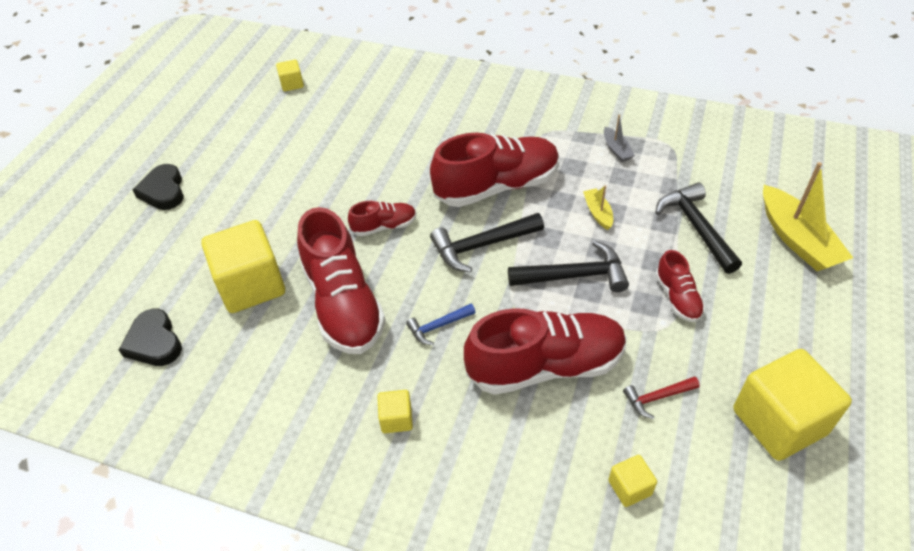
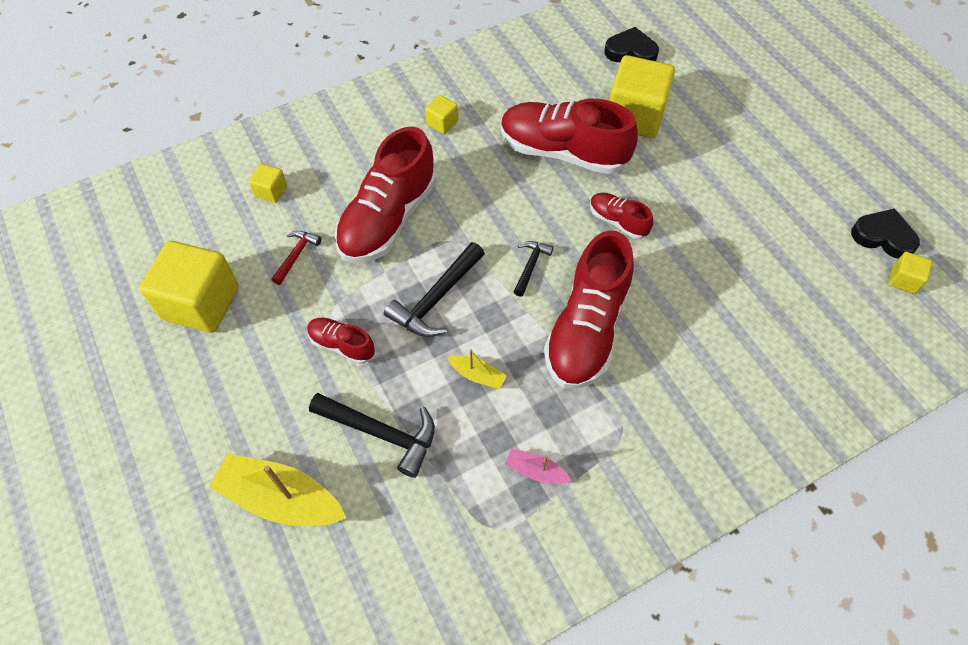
camera: 130 degrees right, 10 degrees up
(163, 191) = (799, 118): black heart -> black heart (883, 236)
(384, 226) = (618, 221): red shoe -> red shoe turned 105 degrees clockwise
(438, 326) = (485, 187): blue hammer -> none
(482, 245) = (530, 266): black hammer -> black hammer, size x0.56
(616, 149) = (536, 471): grey boat -> pink boat

